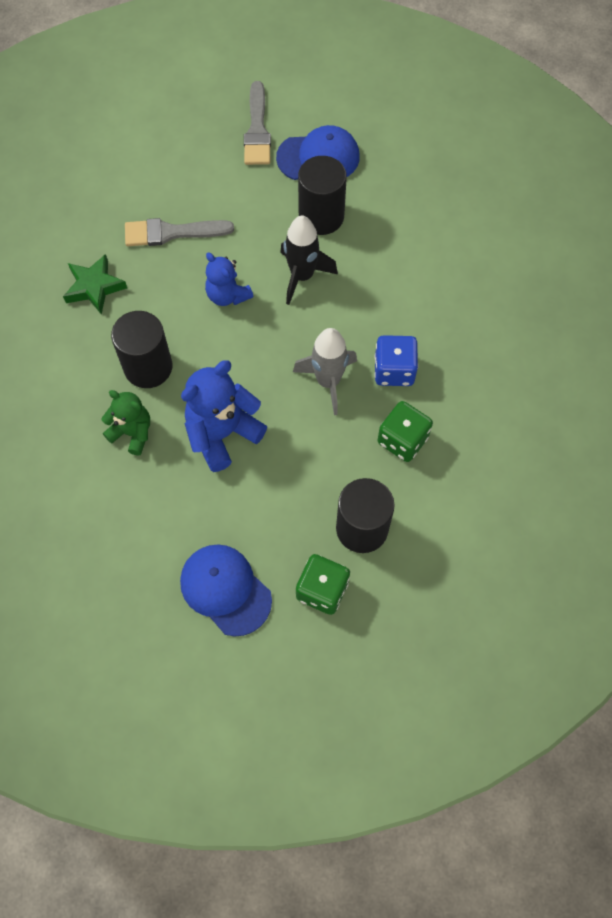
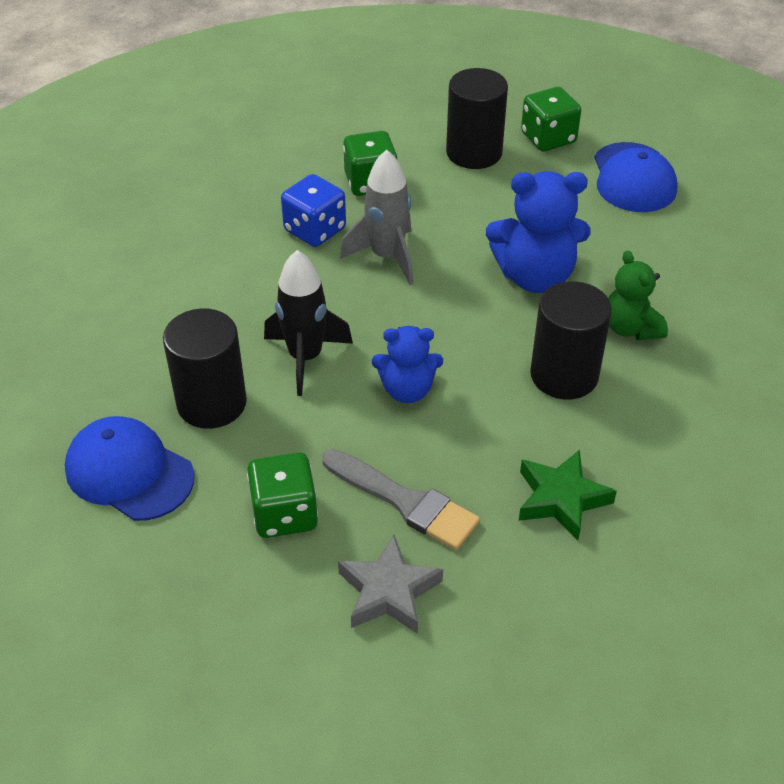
camera: 140 degrees left, 20 degrees down
(141, 187) = (389, 591): none -> grey star
(224, 188) = (284, 514): none -> green dice
(227, 295) = (407, 390): blue teddy bear -> blue teddy bear turned 90 degrees clockwise
(257, 130) = (156, 564): grey brush -> none

